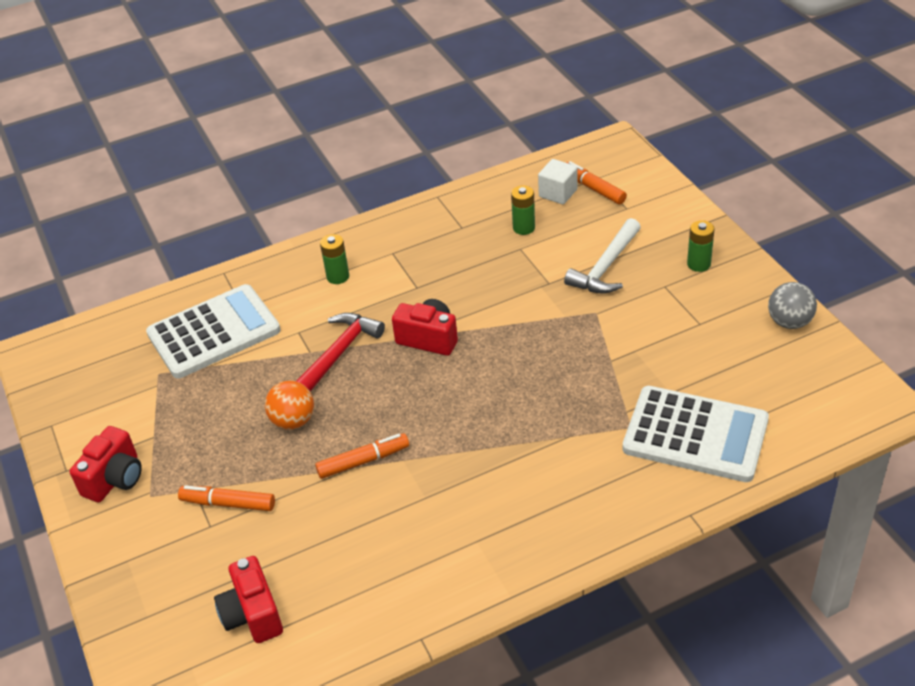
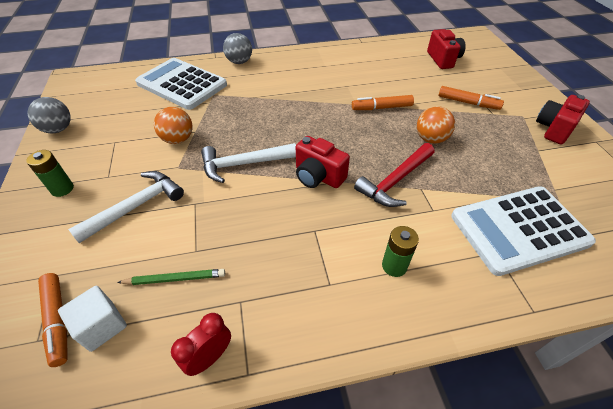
camera: 170 degrees left, 5 degrees up
(467, 197) = (210, 357): none -> red clock
(521, 333) = (244, 164): none -> white hammer
(524, 228) = (175, 278): green battery -> green pencil
(623, 344) = (178, 139): none -> orange ball
(636, 511) = (239, 62): none -> grey ball

